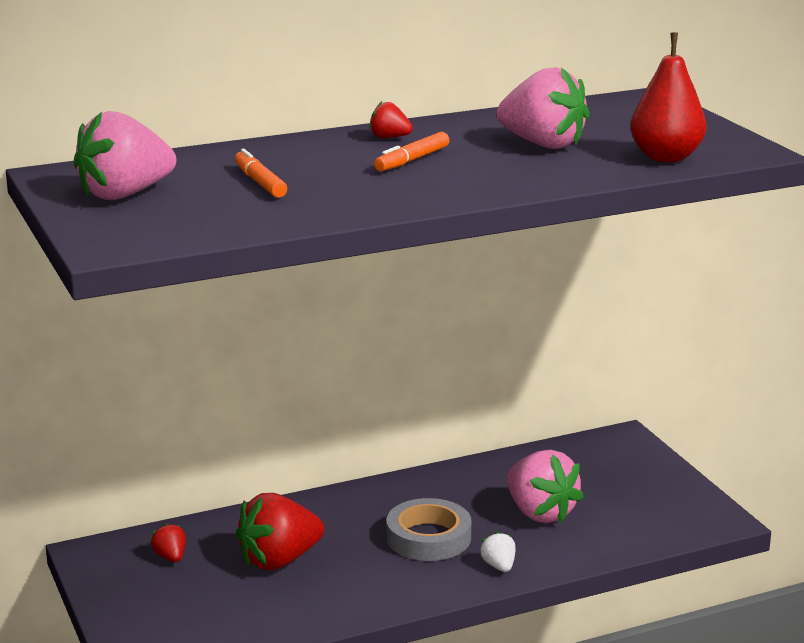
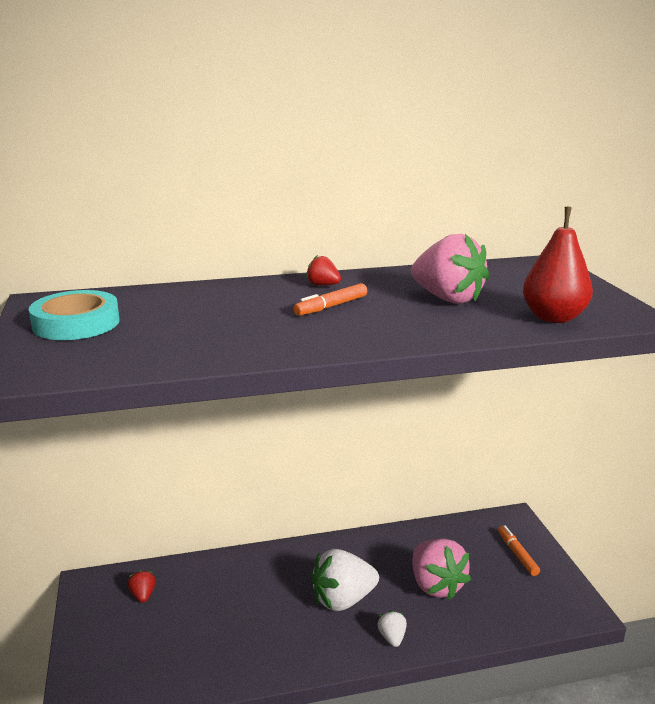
camera: 10 degrees right, 0 degrees up
(125, 194) = (76, 323): pink strawberry -> turquoise tape
(260, 182) = (193, 319): orange marker -> orange marker (517, 554)
(279, 560) = (222, 609): red strawberry -> none
(428, 537) = (343, 600): grey tape -> white strawberry

